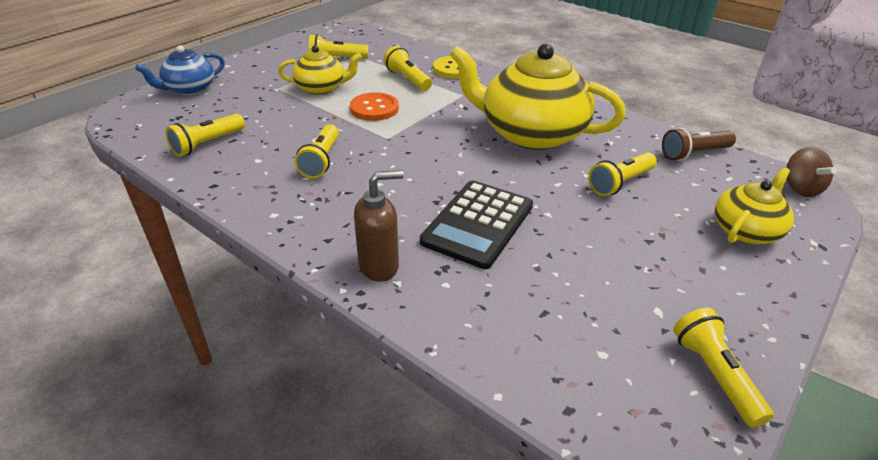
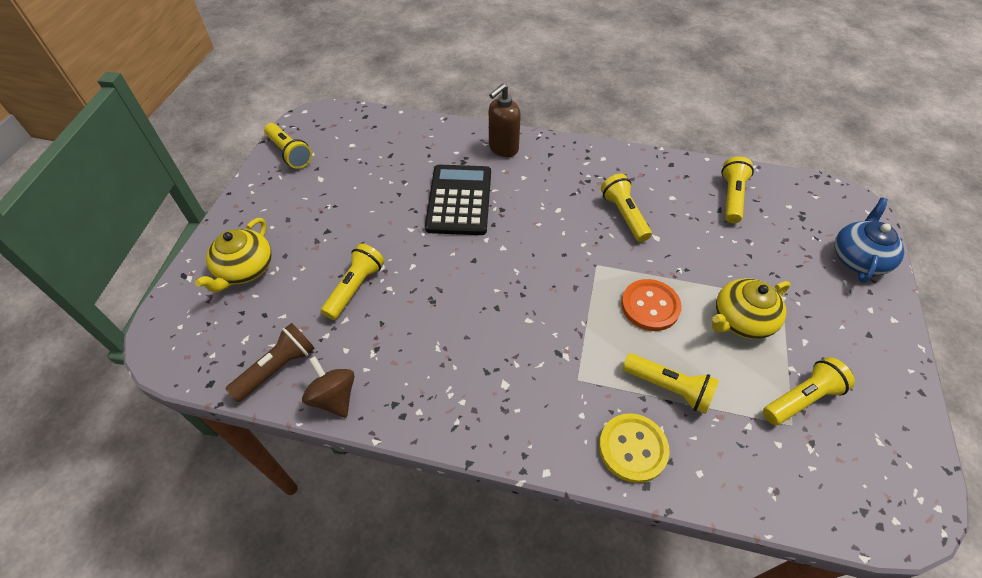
camera: 155 degrees right, 15 degrees up
(531, 133) = (463, 331): yellow teapot -> none
(800, 188) = (172, 350): brown spinning top -> brown spinning top (334, 397)

